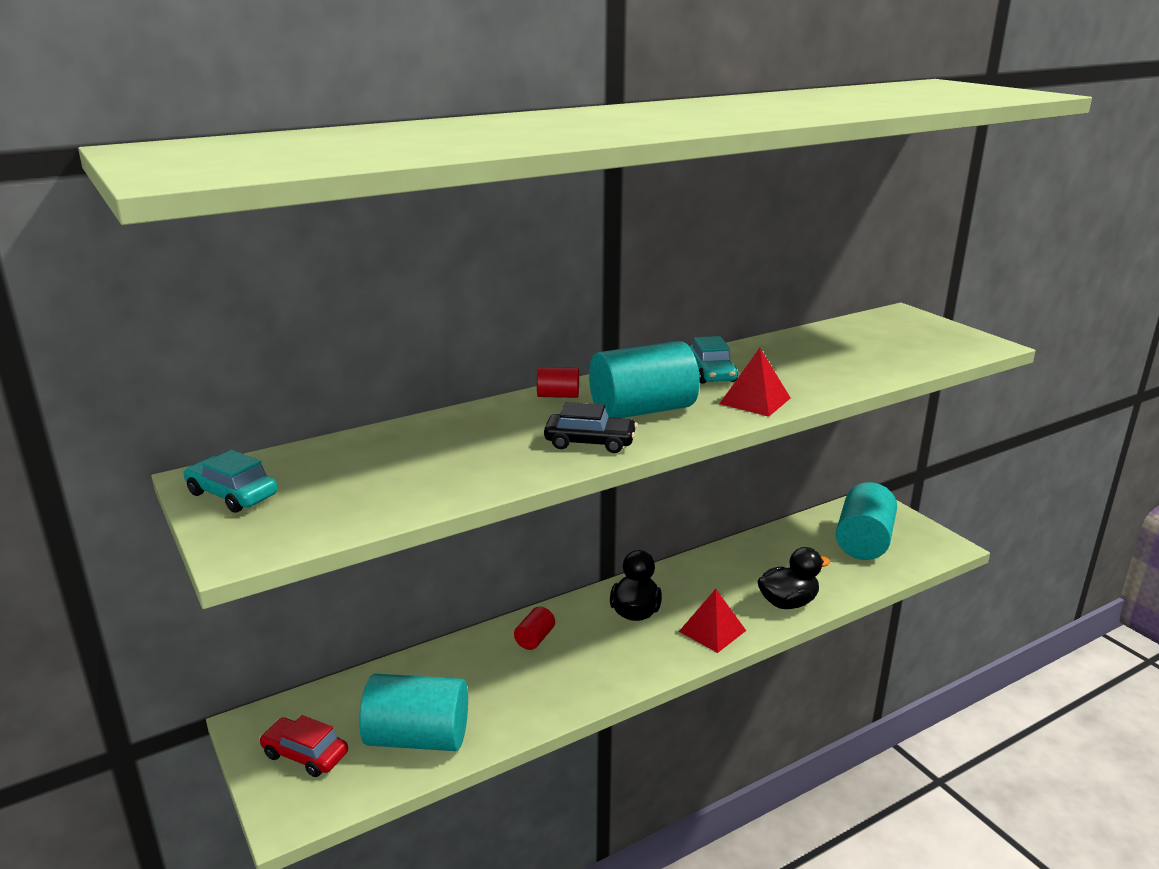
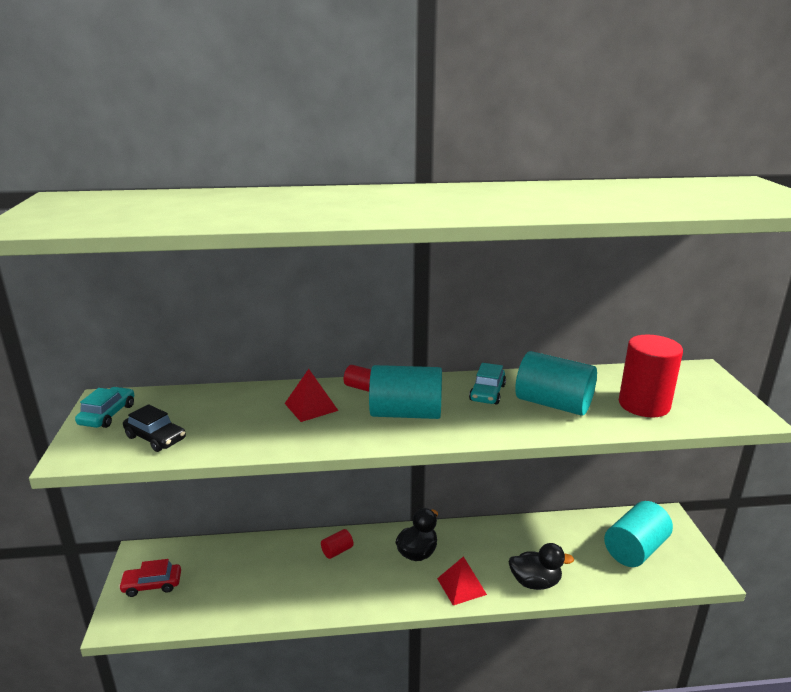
camera: 25 degrees right, 0 degrees up
(232, 494) = (107, 414): turquoise car -> turquoise car turned 45 degrees clockwise
(305, 754) = (152, 585): red car -> red car turned 60 degrees counterclockwise
(417, 737) = (219, 597): turquoise cylinder -> turquoise cylinder (553, 404)
(590, 442) = (344, 431): black car -> black car (155, 438)
(755, 401) = (496, 425): red pyramid -> red pyramid (311, 406)
(881, 353) = (644, 405): none -> red cylinder

